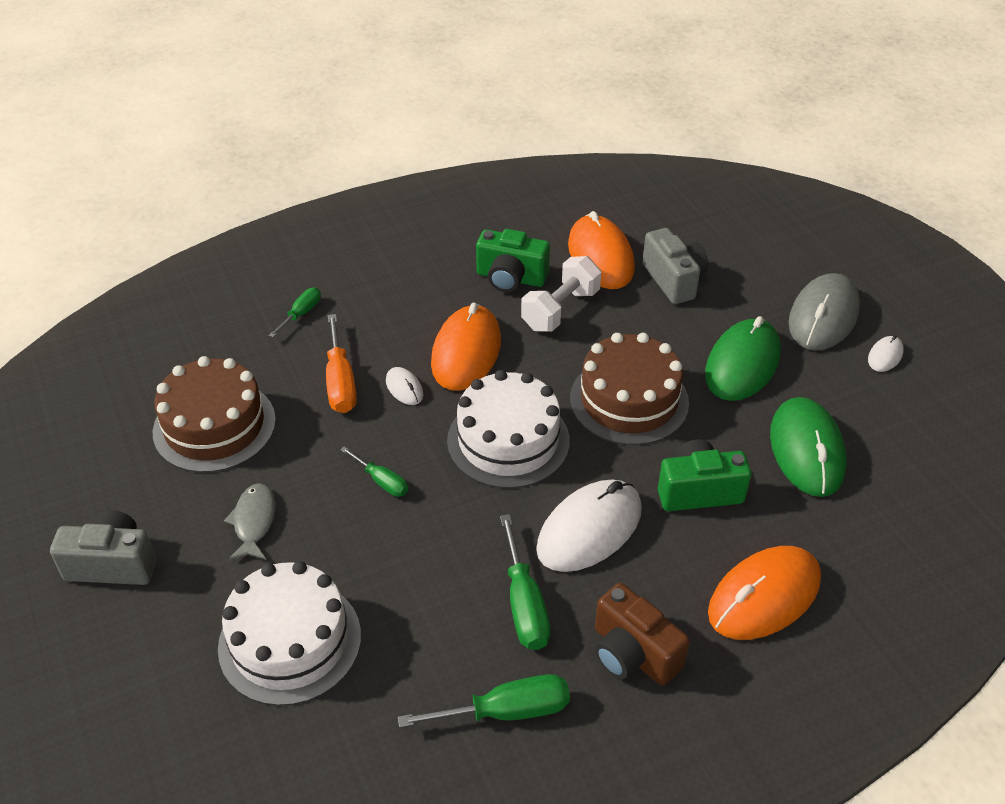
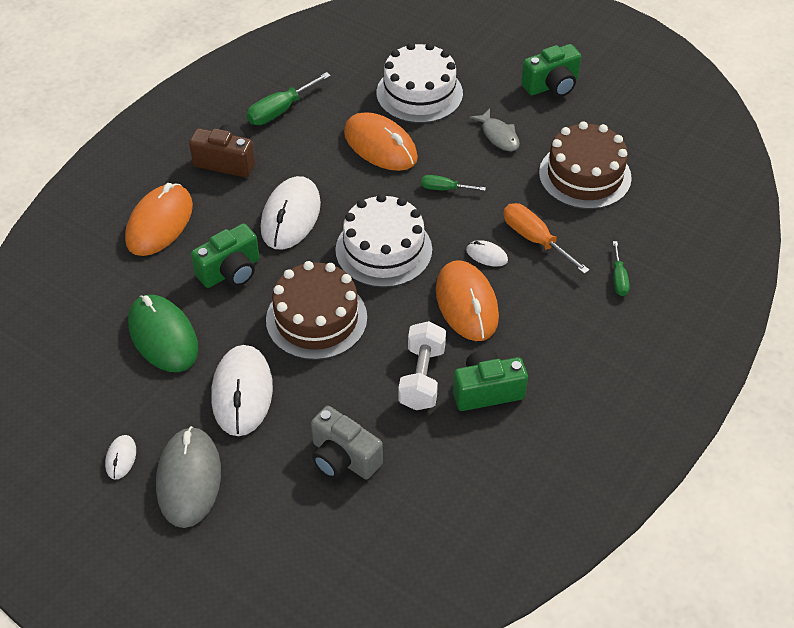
camera: 150 degrees right, 5 degrees up
(113, 564) = (552, 85): grey camera -> green camera
(524, 604) = (304, 160): green screwdriver -> none
(600, 257) = (425, 454): orange mouse -> orange mouse (380, 146)
(742, 364) = (242, 392): green mouse -> white mouse

